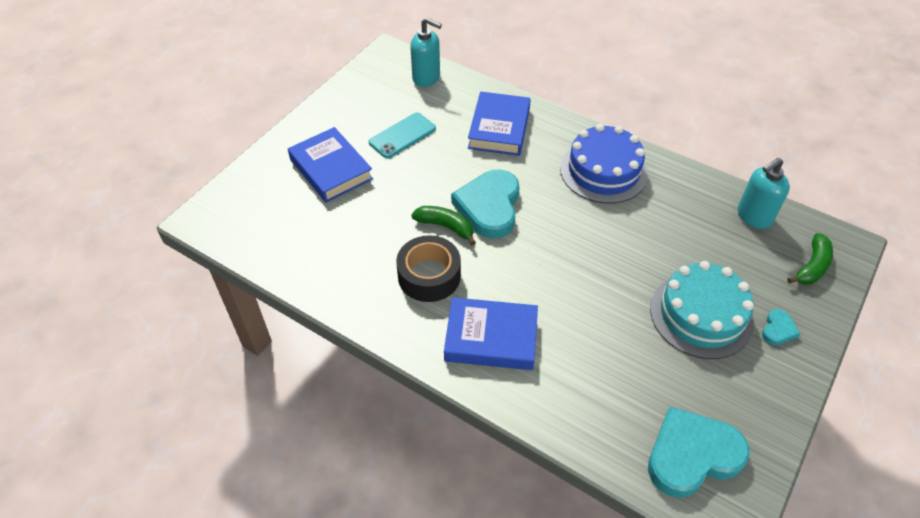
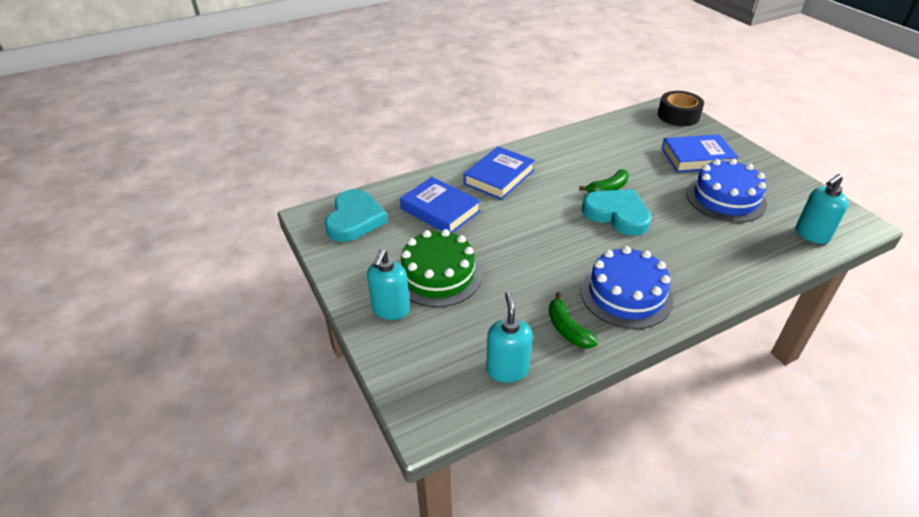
camera: 120 degrees right, 10 degrees down
(402, 135) = (725, 198): turquoise phone -> blue cake
(429, 276) = (566, 170): black tape -> black tape (678, 115)
(499, 128) = (716, 253): blue book -> blue book (440, 210)
(701, 315) = (438, 275): turquoise cake -> green cake
(778, 329) = (391, 310): turquoise heart -> turquoise soap dispenser
(812, 267) = (424, 373): green banana -> green banana (567, 329)

